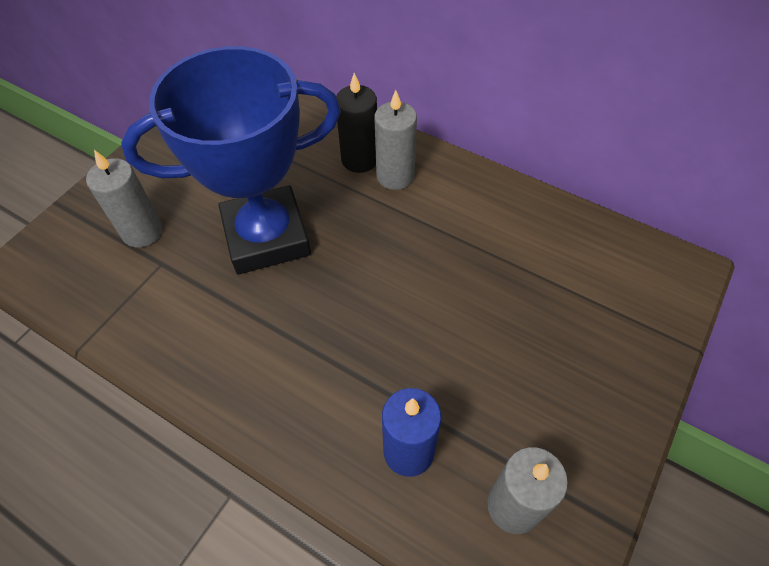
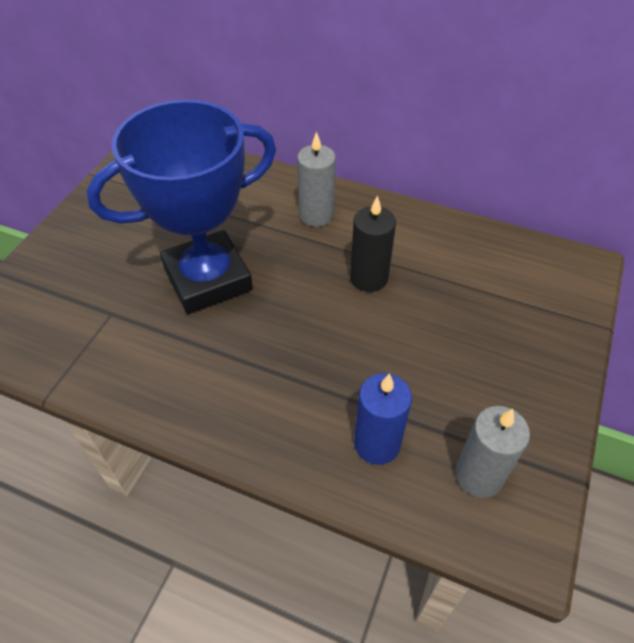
camera: 10 degrees left, 5 degrees down
(142, 232) = (87, 288): grey candle -> none
(360, 159) = (281, 204): black candle -> black candle (369, 278)

